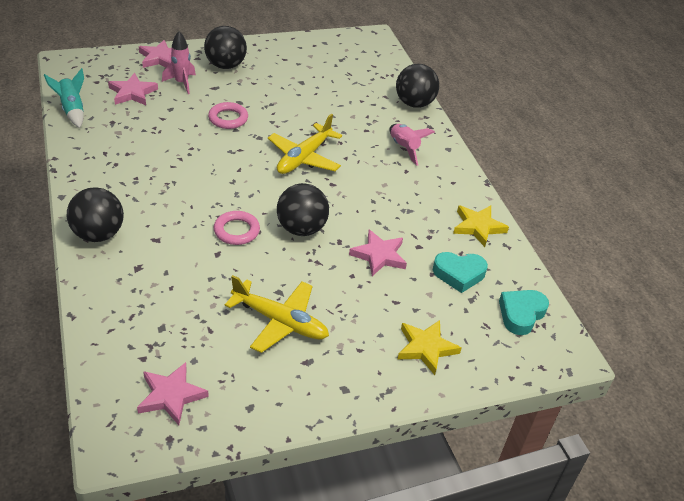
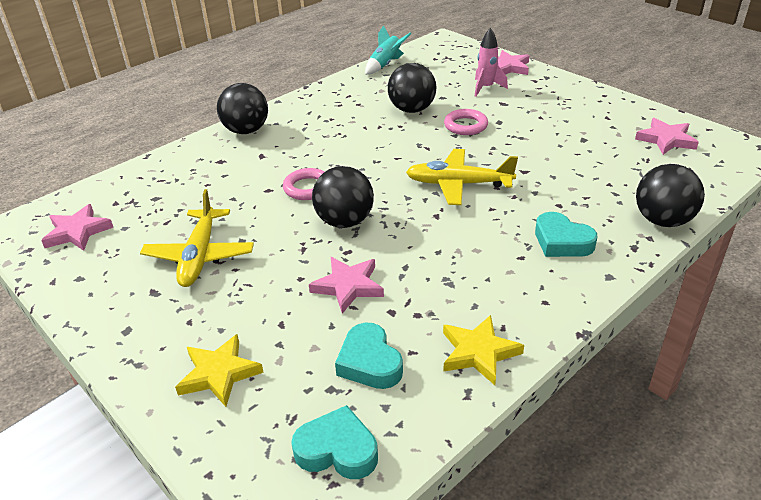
camera: 70 degrees right, 5 degrees down
(132, 93) = (441, 76): pink star -> pink star (666, 140)
(225, 65) = (545, 95): black ball -> black ball (412, 110)
(404, 148) = (562, 241): pink rocket -> turquoise heart

